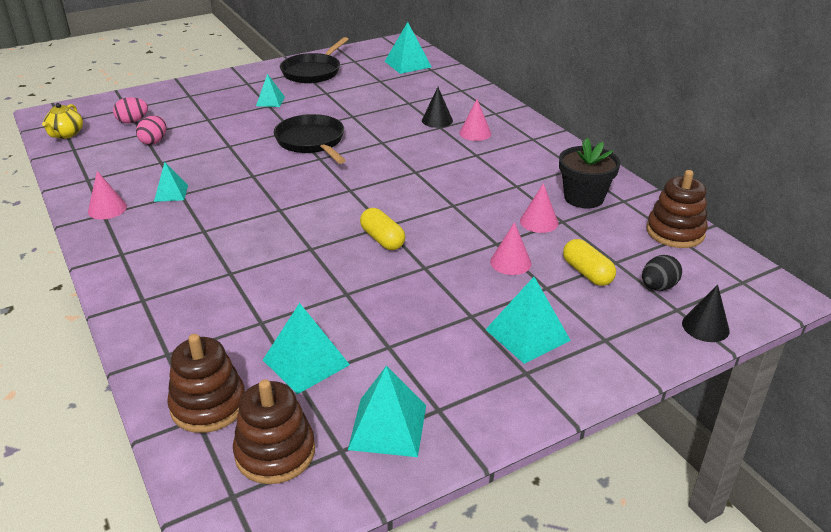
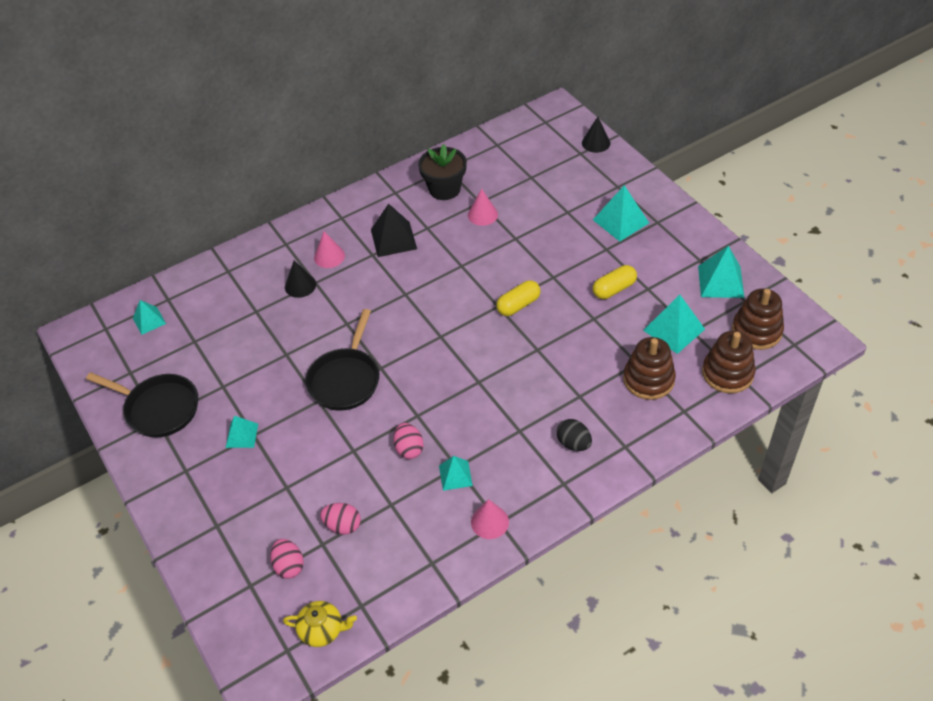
camera: 90 degrees left, 15 degrees up
(215, 171) = (409, 449): none -> pink egg
(311, 142) = (345, 379): black pan -> black pan turned 45 degrees counterclockwise
(408, 64) = (149, 320): turquoise pyramid -> turquoise pyramid, size x0.62
(499, 166) = (393, 239): none -> black pyramid
(510, 262) = (540, 230): pink cone -> none
(587, 273) = (547, 191): yellow capsule -> yellow capsule (614, 289)
(658, 287) = (557, 159): black egg -> black egg (573, 443)
(675, 232) = (489, 145): brown stacking toy -> brown stacking toy (648, 379)

